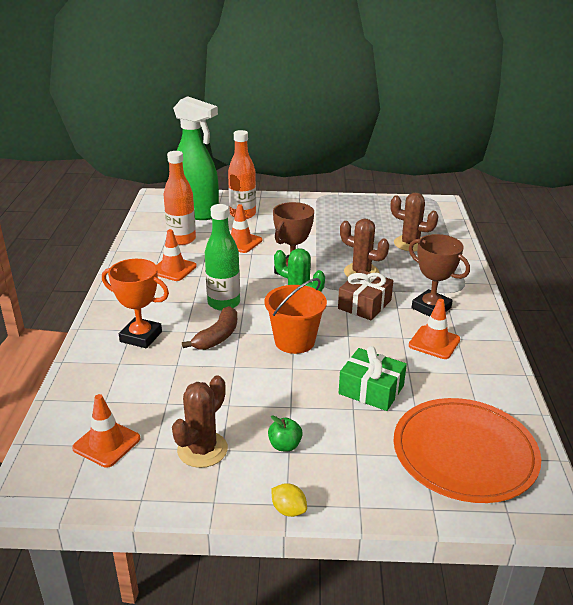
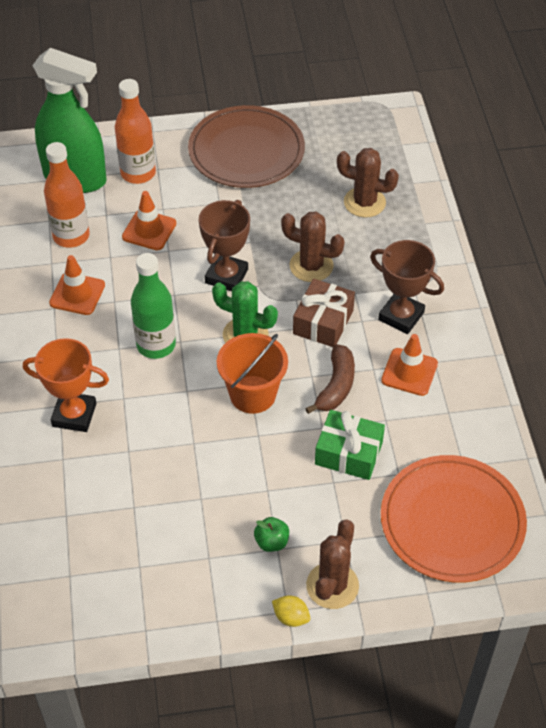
camera: 10 degrees left, 20 degrees up
(106, 443) = (87, 570): orange traffic cone -> none
(202, 449) = (189, 561): brown cactus -> brown cactus (332, 586)
(218, 336) = (163, 401): brown banana -> brown banana (336, 386)
(325, 211) = (246, 151): none -> brown plate

